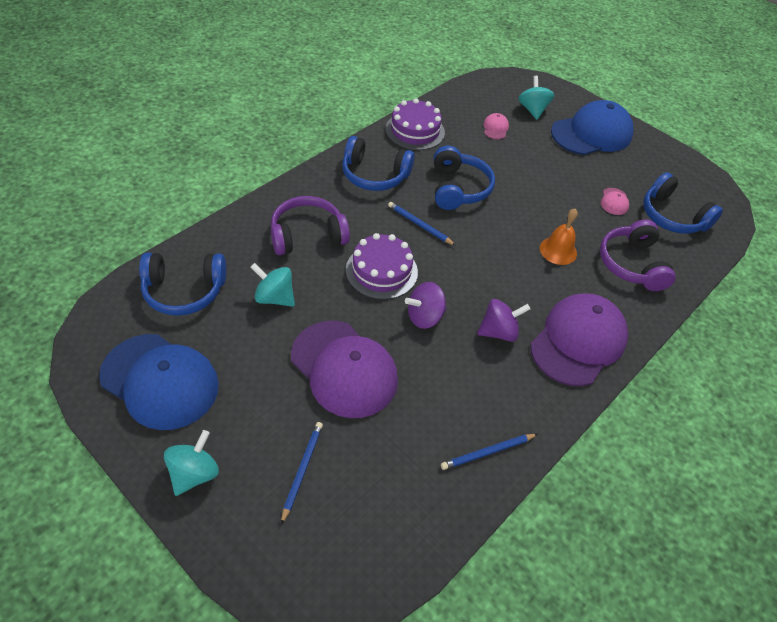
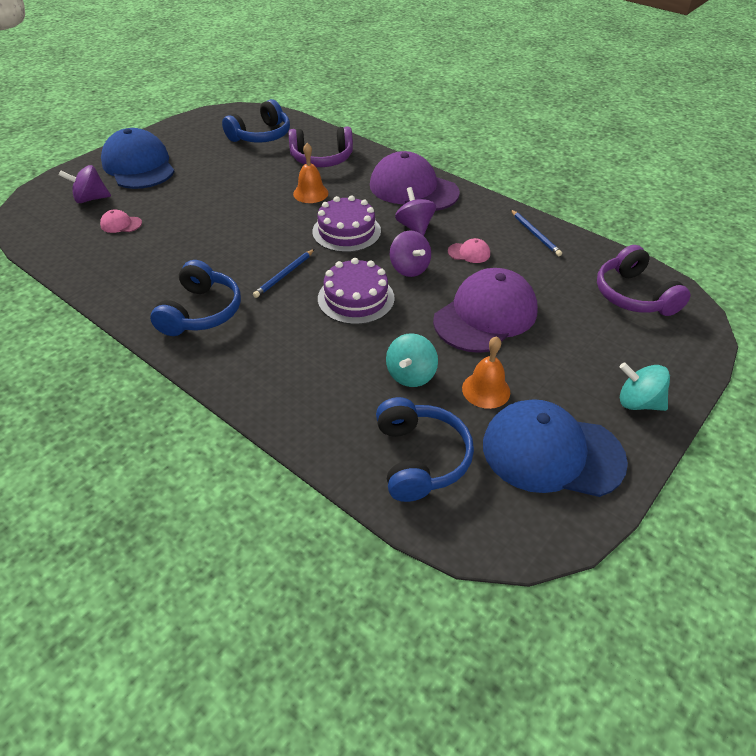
camera: 90 degrees left, 5 degrees down
(160, 381) = (552, 452): blue cap -> blue cap turned 105 degrees counterclockwise
(244, 348) = (486, 390): none -> orange bell
(302, 470) = (599, 332): blue pencil -> none
(307, 235) = (310, 359): purple headphones -> purple headphones (633, 295)
(415, 130) = (117, 283): purple cake -> purple cake (346, 231)
(458, 188) = (225, 250): blue headphones -> none
(532, 110) = (90, 199): turquoise spinning top -> purple spinning top
(614, 201) = (243, 161): pink cap -> pink cap (469, 253)

